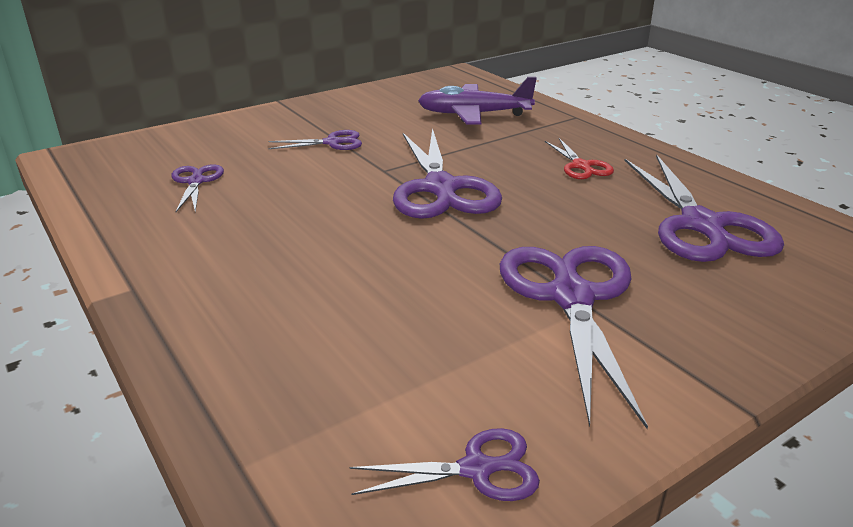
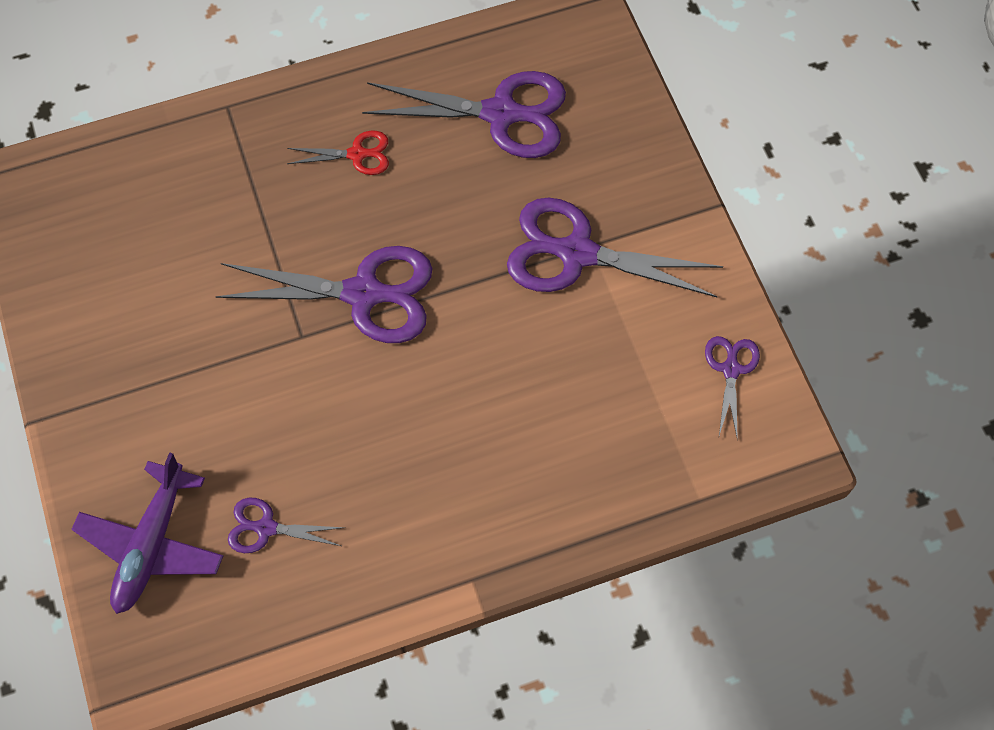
camera: 75 degrees left, 35 degrees up
(333, 142) = (207, 375): purple scissors -> none
(473, 114) = (179, 207): purple plane -> purple plane (152, 544)

